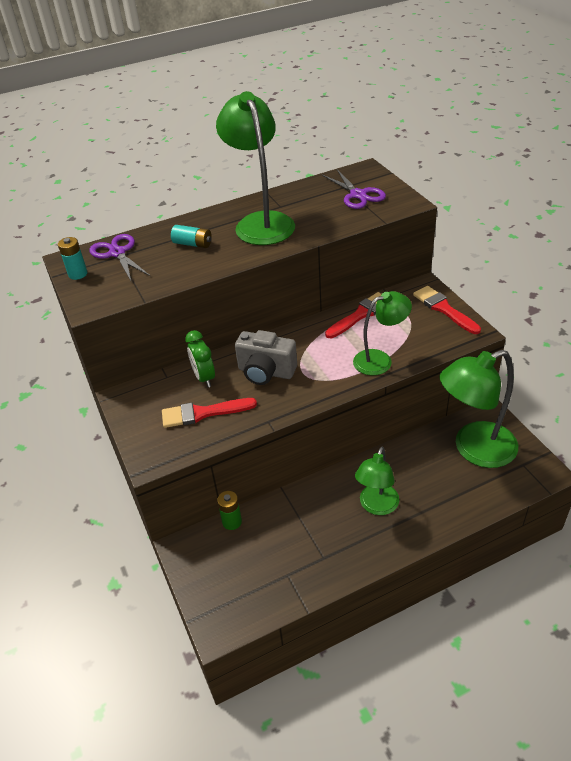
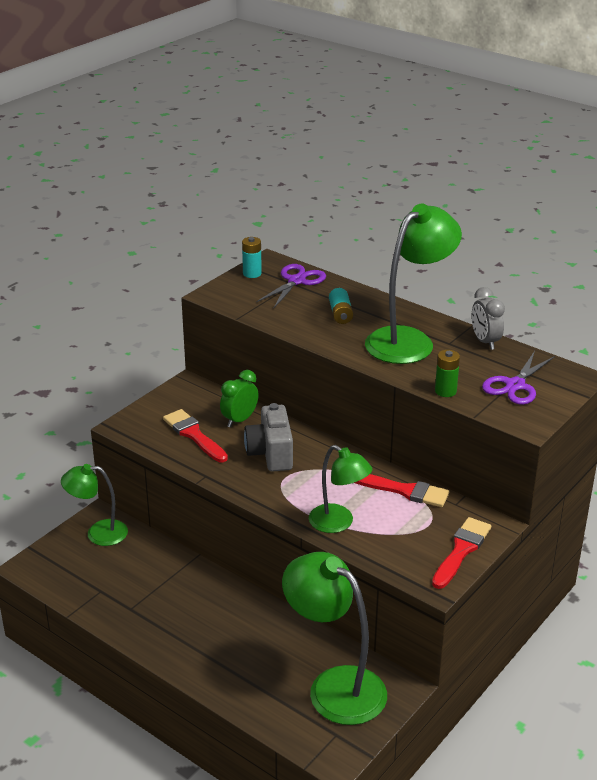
camera: 60 degrees right, 10 degrees down
(232, 522) = (142, 536): green battery -> green battery (445, 391)
(292, 191) = (485, 341): none -> grey clock
(376, 506) = (210, 628): green lamp -> green lamp (98, 533)

